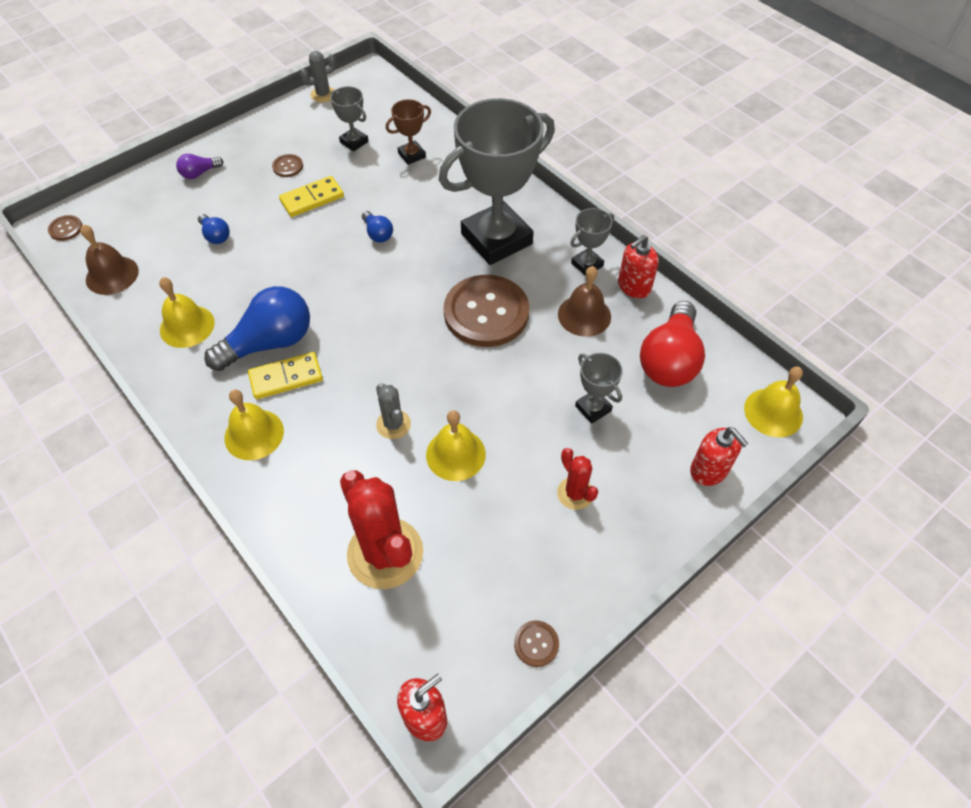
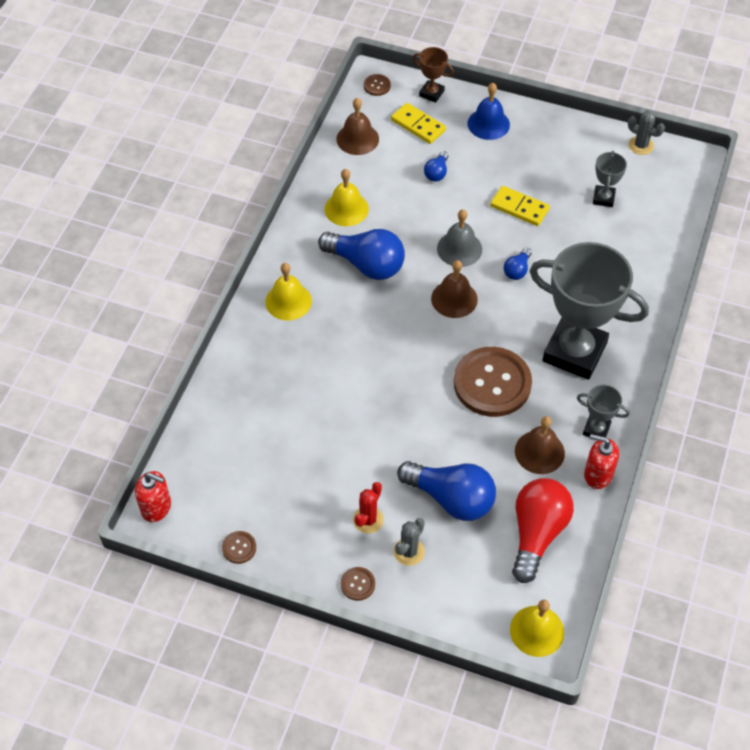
camera: 60 degrees right, 0 degrees up
(199, 173) = (488, 124): purple light bulb -> blue bell
(286, 377) = (345, 291): yellow domino -> yellow domino (418, 125)
(288, 166) = (540, 172): brown button -> brown button (358, 584)
(317, 262) = (459, 248): none -> grey bell
(370, 294) = (454, 299): none -> brown bell
(385, 553) = (249, 427): red cactus -> none
(393, 424) = (350, 377): grey cactus -> grey cactus (409, 551)
(412, 155) = (621, 245): brown trophy -> brown trophy (431, 93)
(455, 454) = (351, 428): yellow bell -> none
(593, 408) = (451, 498): grey trophy -> blue light bulb
(669, 360) = (537, 533): red light bulb -> red light bulb turned 120 degrees clockwise
(709, 470) = (447, 603): red soap dispenser -> none

